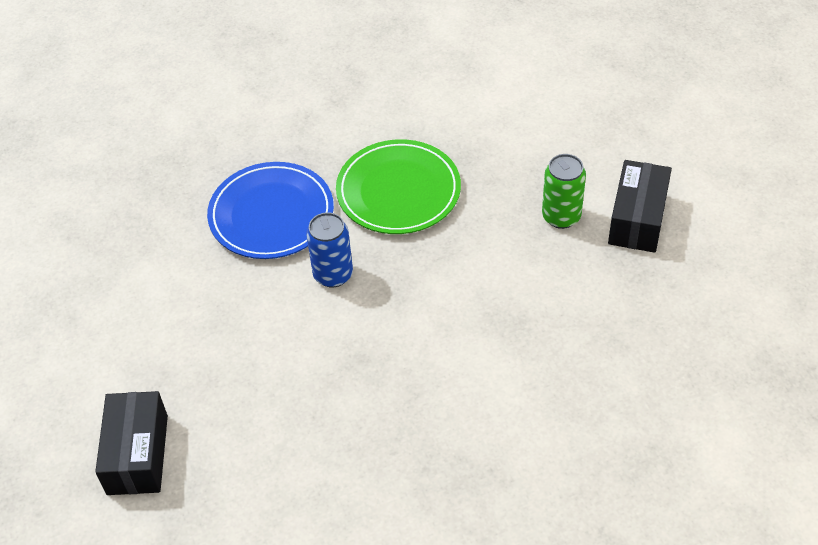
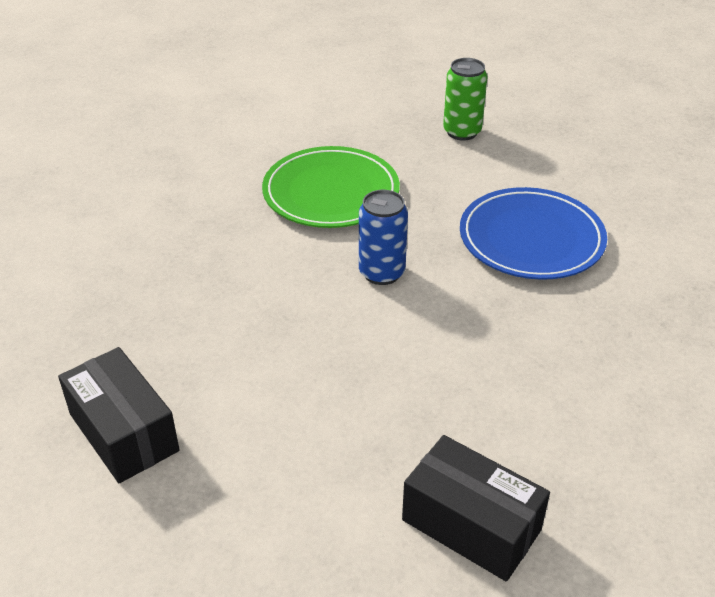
camera: 55 degrees left, 10 degrees down
(271, 214) = (260, 275): blue plate -> blue plate (531, 239)
(637, 219) = (505, 103): black box -> black box (124, 432)

